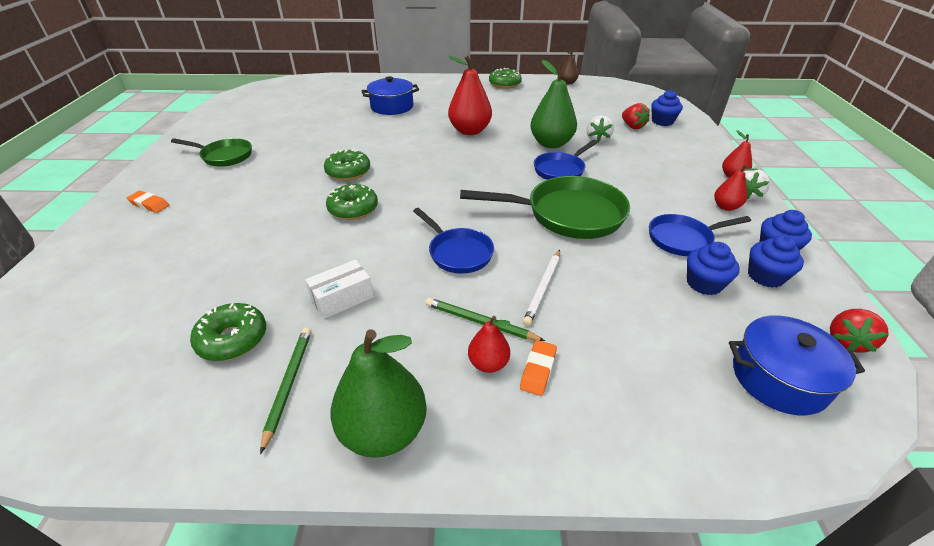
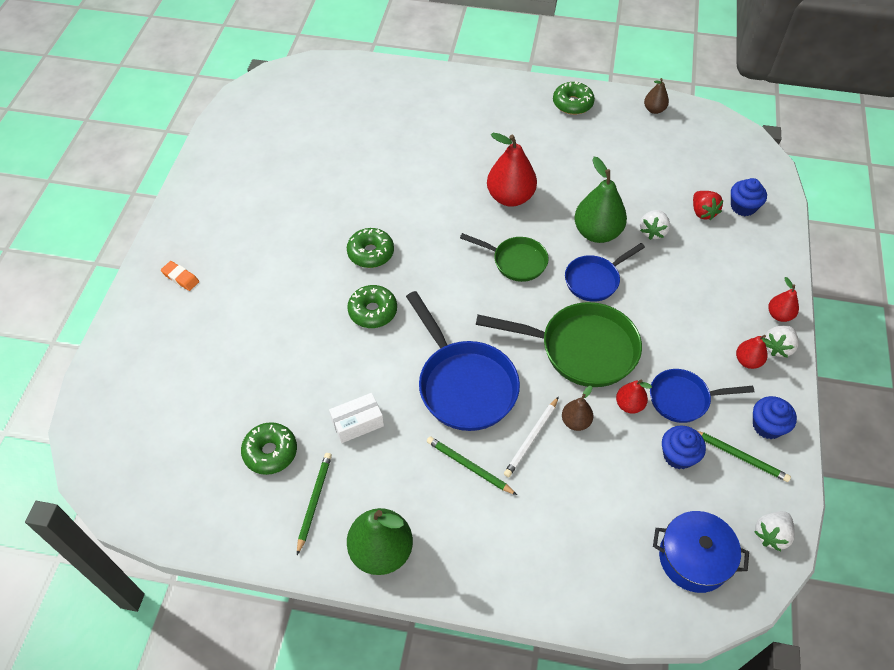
camera: 10 degrees right, 15 degrees up
(224, 156) = (244, 209): green pan -> green pan (516, 261)
(392, 107) = (427, 137): blue pot -> none
(458, 253) = (464, 385): blue pan -> blue pan, size x1.67
(488, 363) = (467, 507): red pear -> red pear (629, 405)
(538, 370) = (505, 520): orange eraser -> none
(585, 269) = (575, 422): none -> brown pear
(765, 276) = (739, 456): blue cupcake -> green pencil
(846, 341) = (771, 535): red strawberry -> white strawberry

